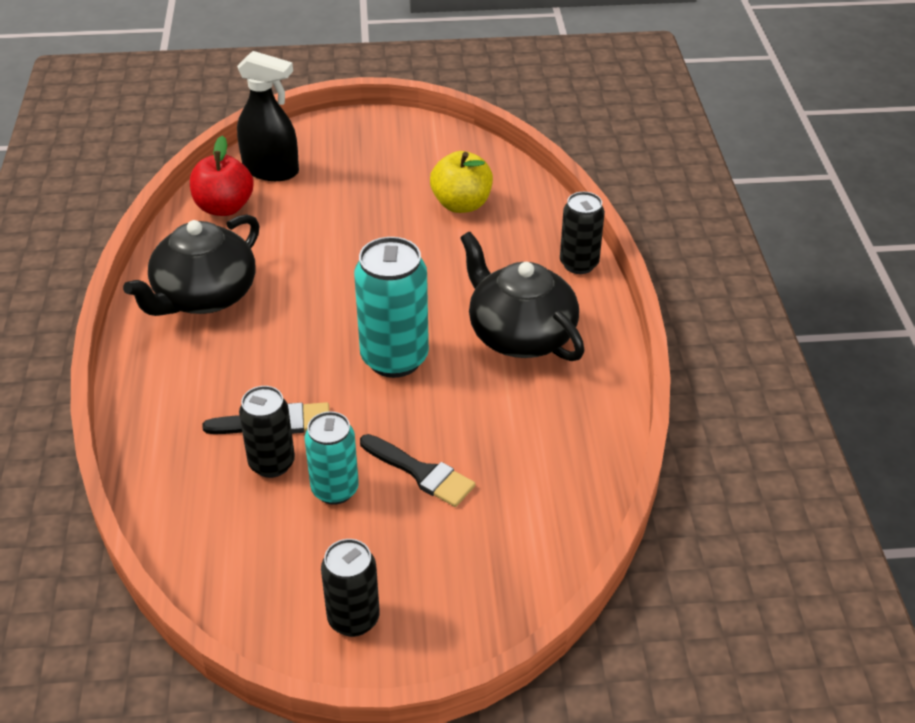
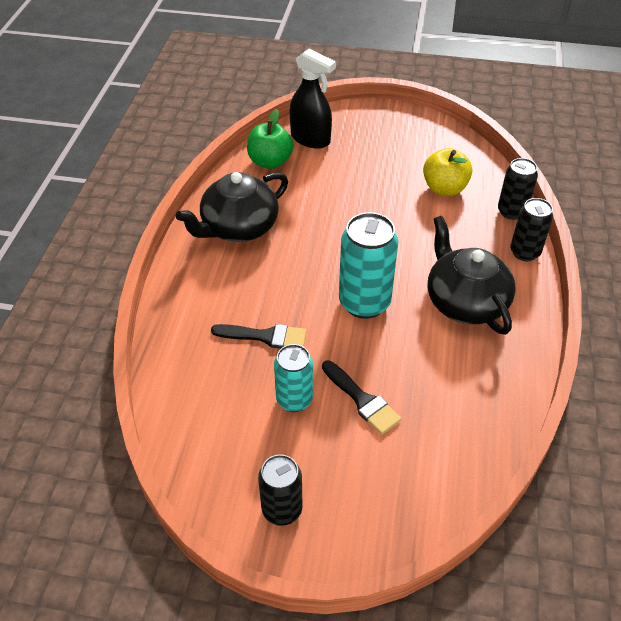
camera: 15 degrees right, 5 degrees up
(224, 207) = (270, 162): red apple -> green apple
(272, 463) = (253, 368): black can -> black can (511, 211)

